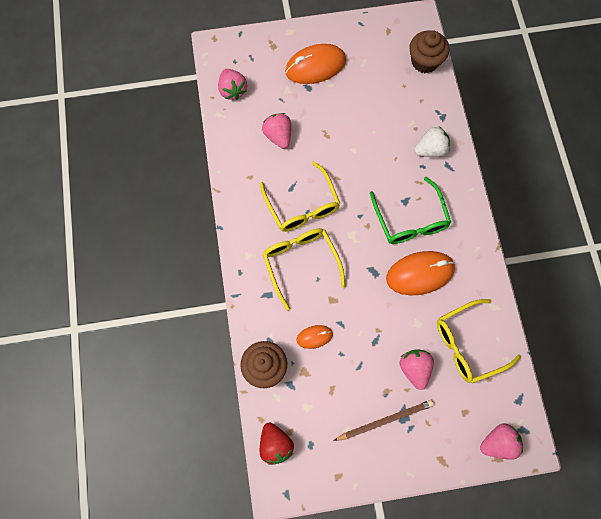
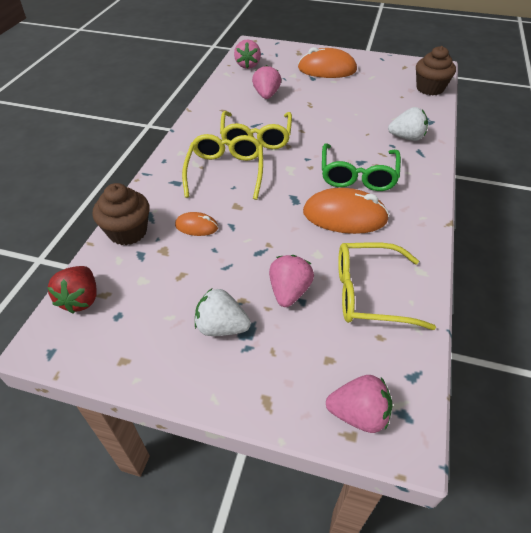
camera: 25 degrees right, 25 degrees down
(385, 420) = (221, 327): brown pencil -> white strawberry

